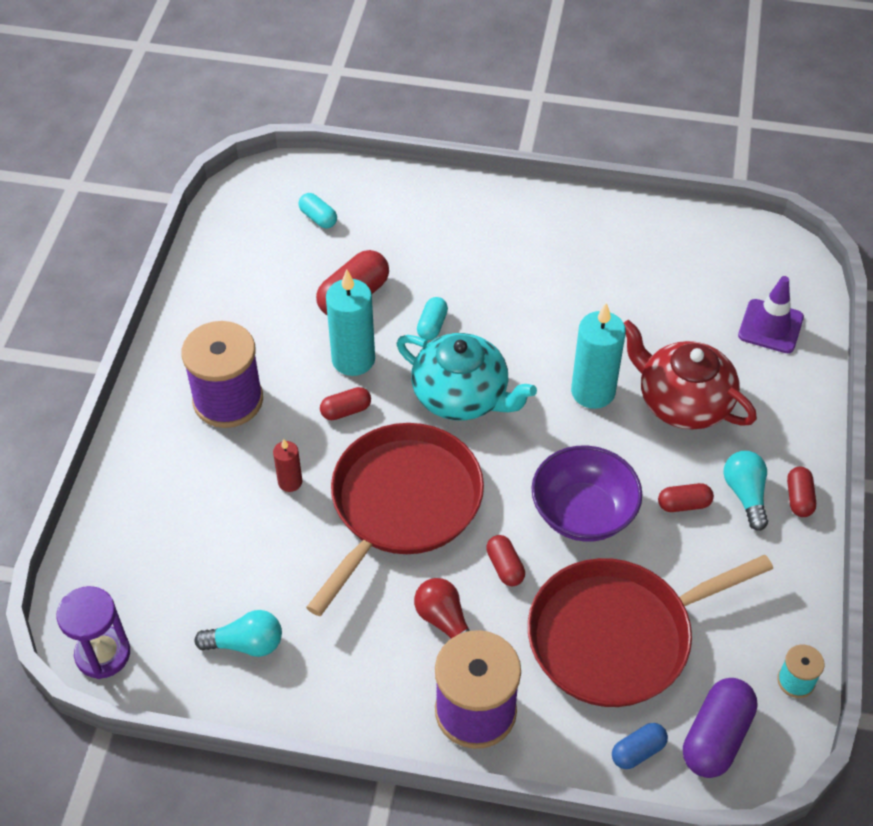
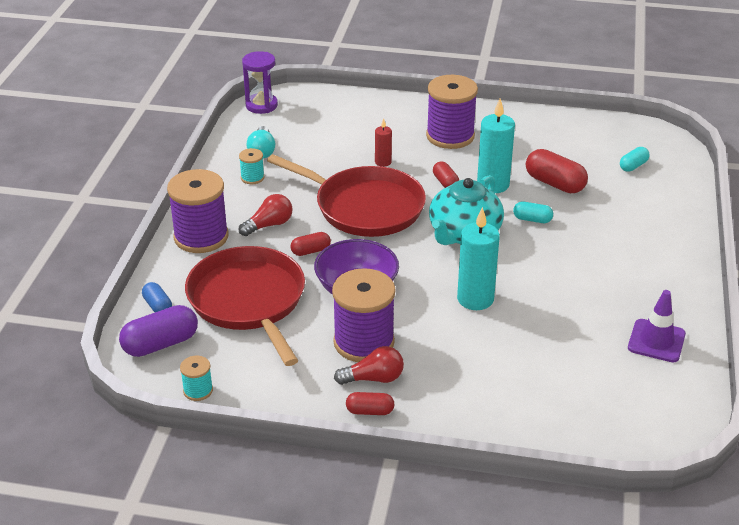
camera: 90 degrees right, 15 degrees down
(321, 652) = (252, 178): none -> turquoise spool
(682, 402) = (469, 349): red teapot -> none
(684, 504) = (364, 342): red capsule -> purple spool
(716, 737) = (160, 344): purple capsule -> purple capsule turned 60 degrees counterclockwise
(745, 494) = (373, 378): turquoise light bulb -> red light bulb
(770, 326) = (567, 413): purple traffic cone -> purple traffic cone (656, 341)

